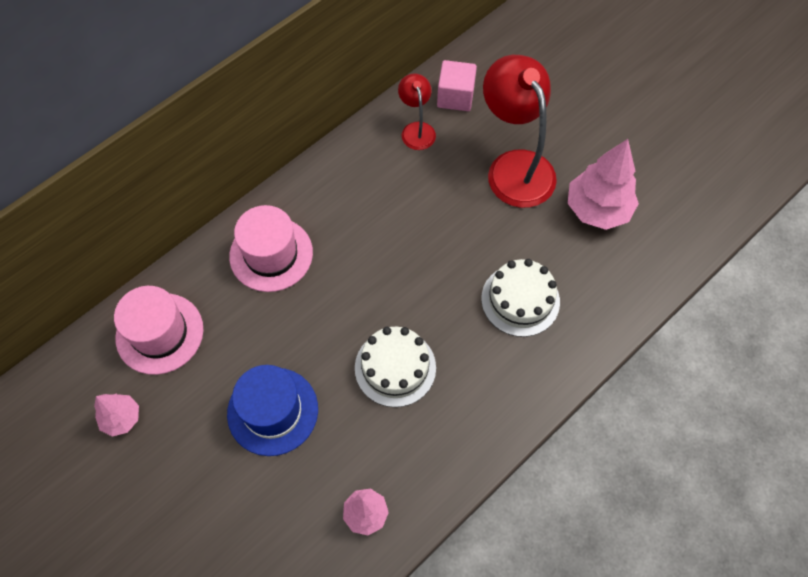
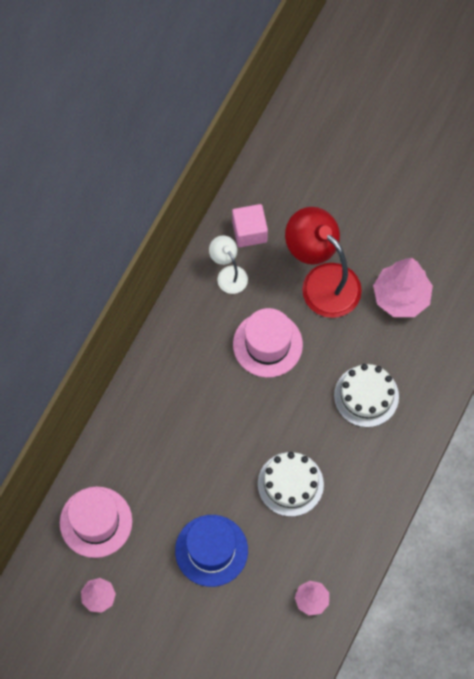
camera: 20 degrees left, 5 degrees up
(271, 254) = (155, 426): pink hat -> pink hat (267, 344)
(416, 129) = (228, 274): red lamp -> white lamp

